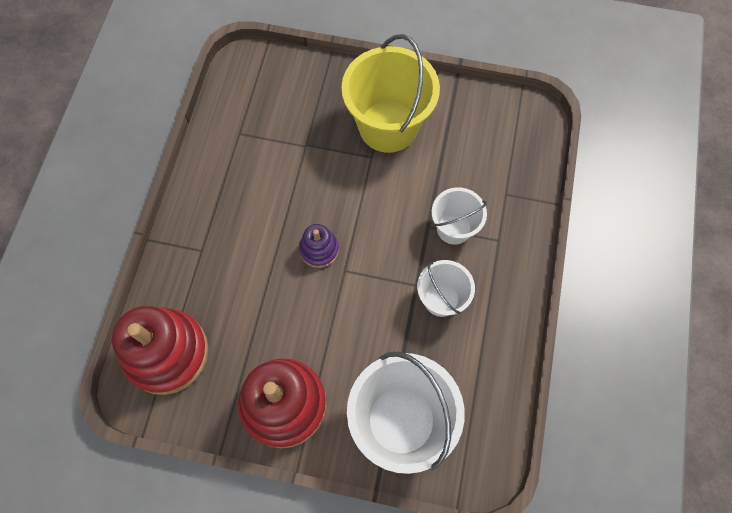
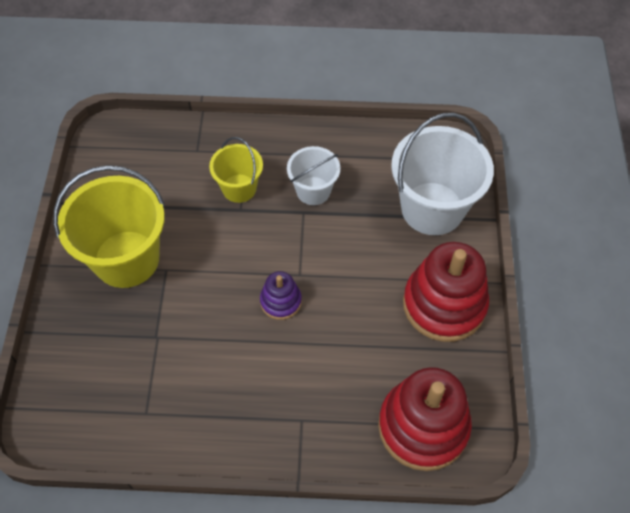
camera: 100 degrees left, 10 degrees down
(454, 228) = (239, 188): white bucket -> yellow bucket

